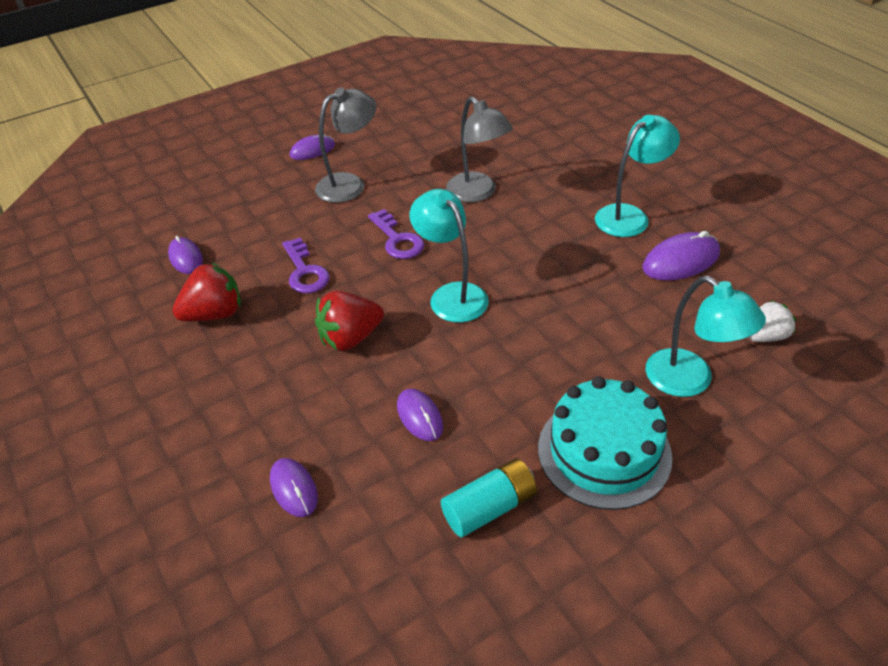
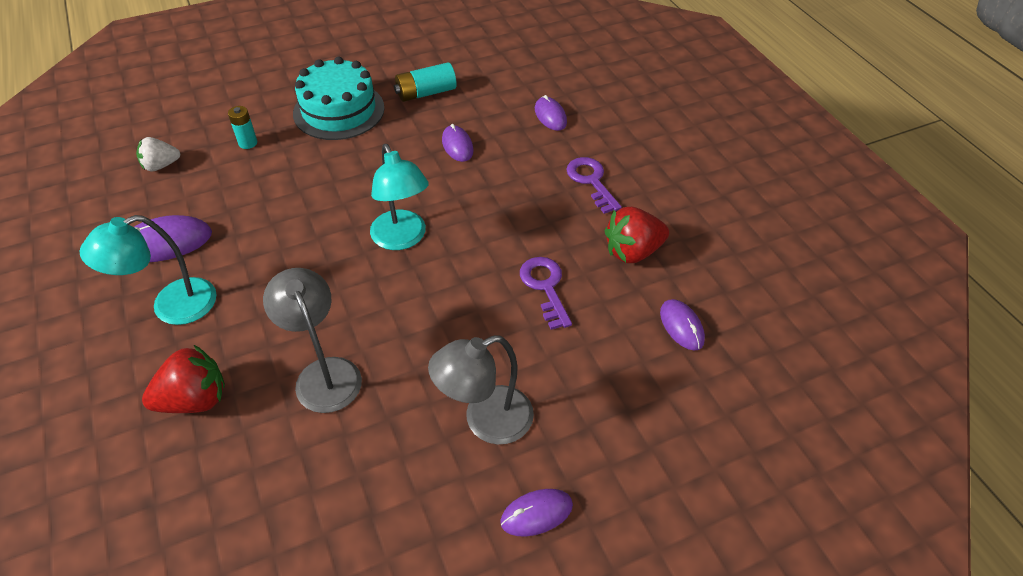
camera: 175 degrees left, 5 degrees up
(350, 338) = (504, 210): red strawberry -> red strawberry (195, 400)
(397, 239) = (440, 315): purple key -> purple key (591, 181)
(690, 381) = (248, 143): turquoise lamp -> turquoise battery

